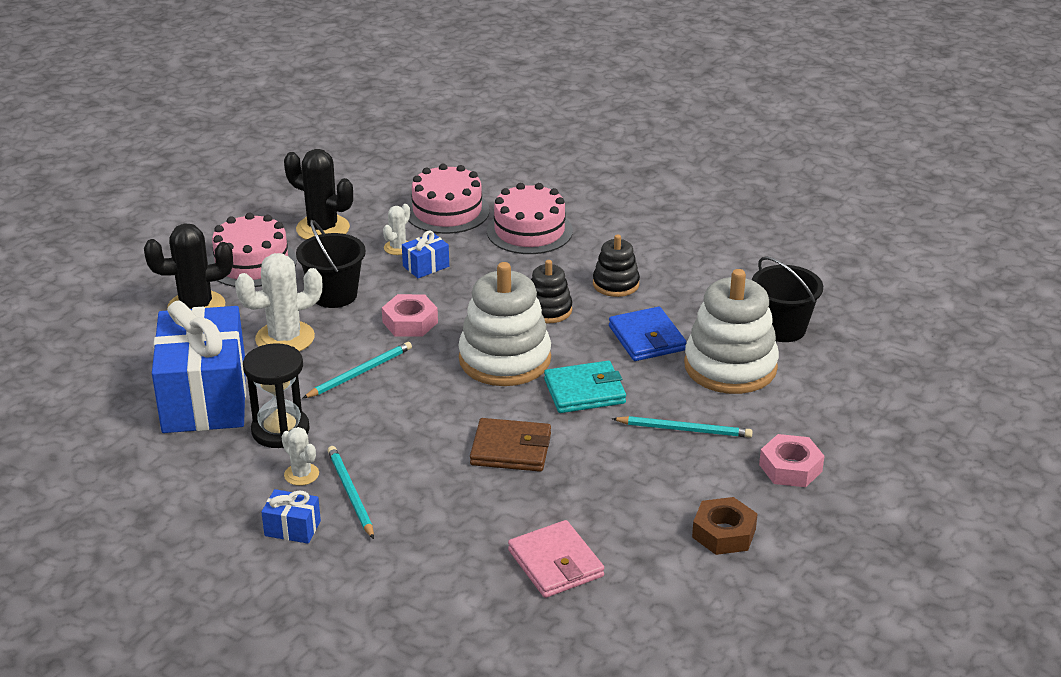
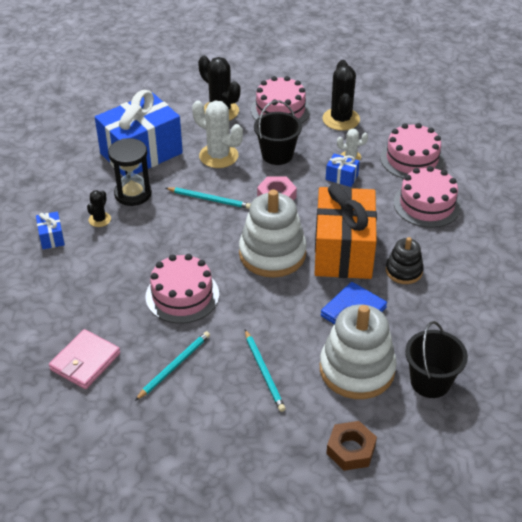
camera: 60 degrees right, 10 degrees up
(301, 474) = (99, 219): white cactus -> black cactus
(350, 493) = (95, 246): turquoise pencil -> turquoise pencil (174, 366)
(511, 449) = (182, 295): brown wallet -> pink cake
(548, 310) = (343, 251): black stacking toy -> orange gift
(584, 391) = (268, 305): turquoise wallet -> none
(724, 533) = (165, 435): brown nut -> brown nut (351, 450)
(790, 468) = (262, 447): pink nut -> none

